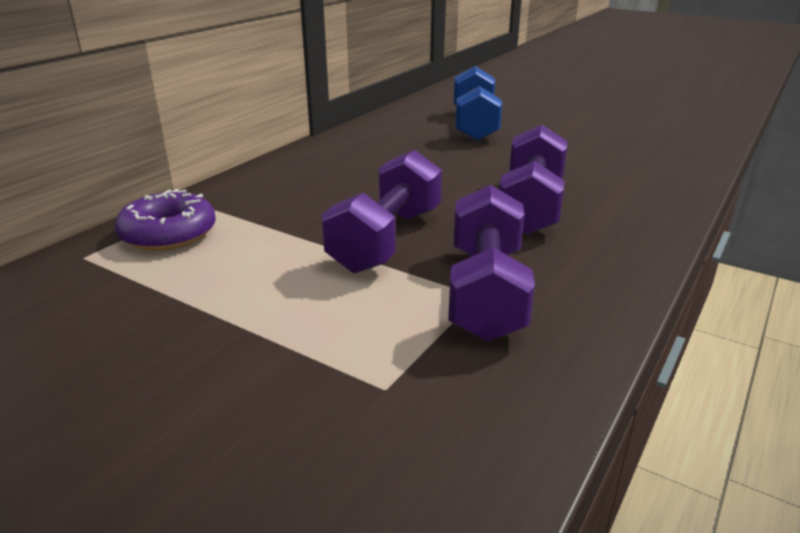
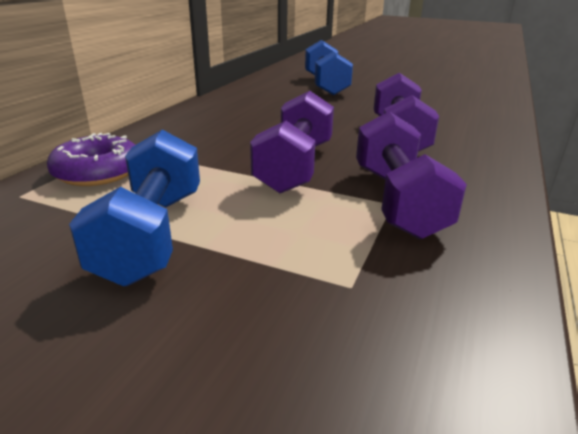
camera: 10 degrees left, 0 degrees up
(203, 312) = (153, 234): none -> blue dumbbell

